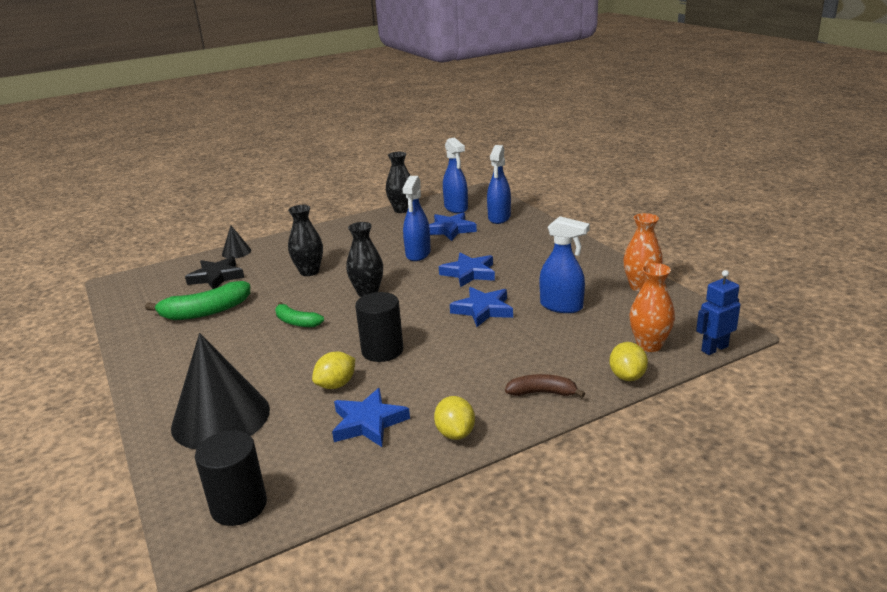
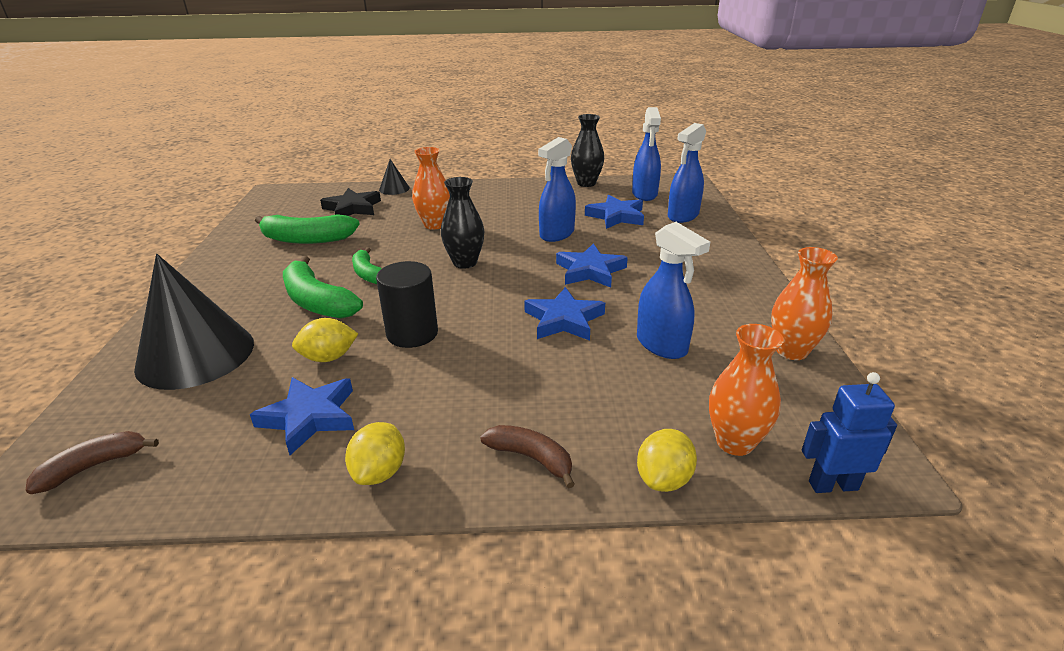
camera: 25 degrees right, 5 degrees up
(239, 506) = (94, 466): black cylinder -> brown banana
(277, 353) = (317, 302): none -> green banana
(309, 272) = (434, 225): black vase -> orange vase

